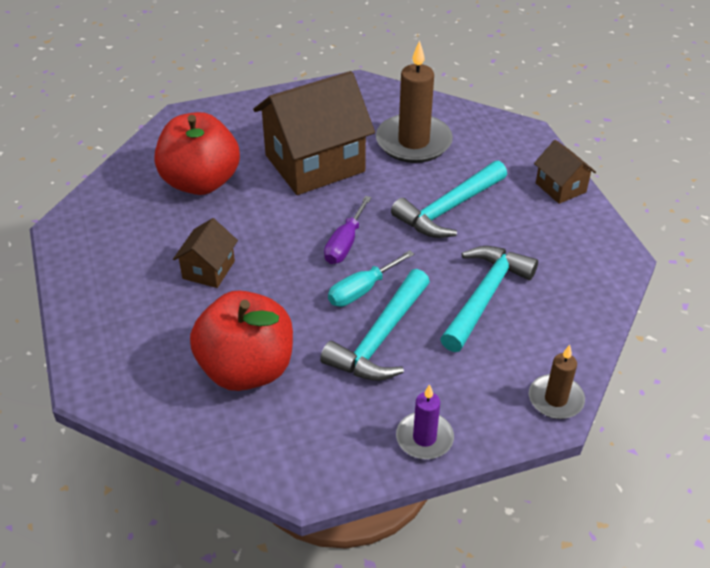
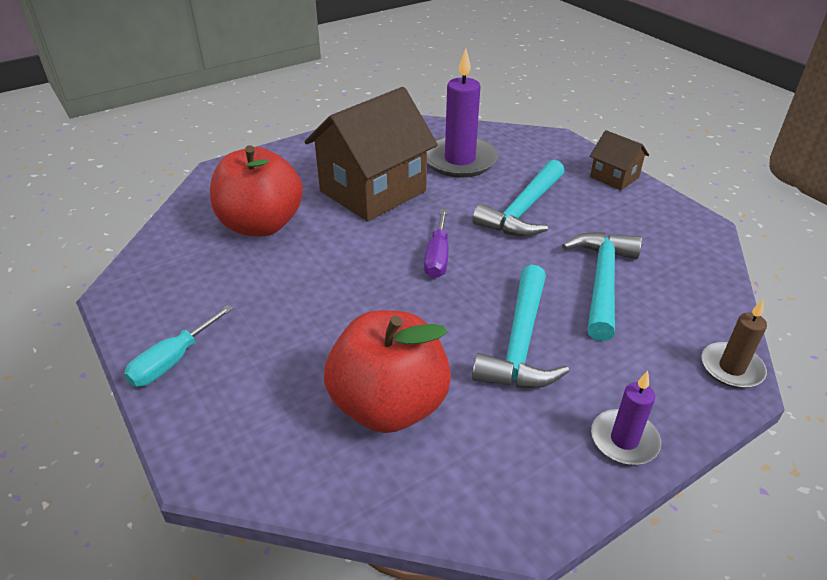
camera: 15 degrees left, 5 degrees down
(208, 270) = (302, 307): brown house -> none
(362, 290) = (476, 298): turquoise screwdriver -> turquoise screwdriver (172, 361)
(413, 142) = (459, 160): brown candle -> purple candle

